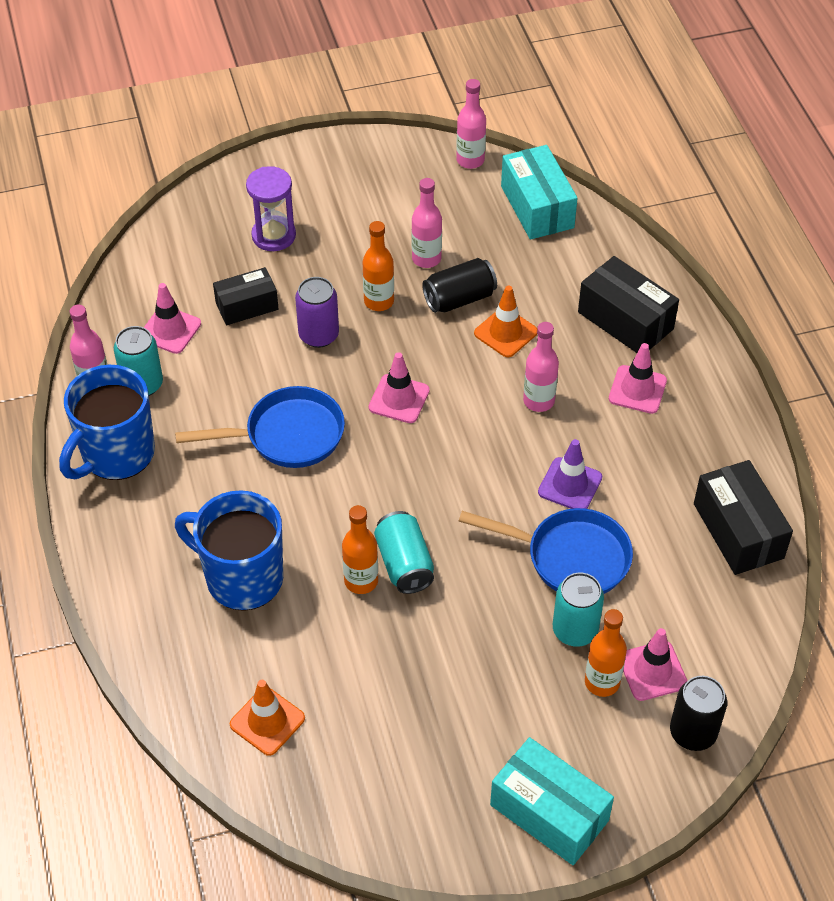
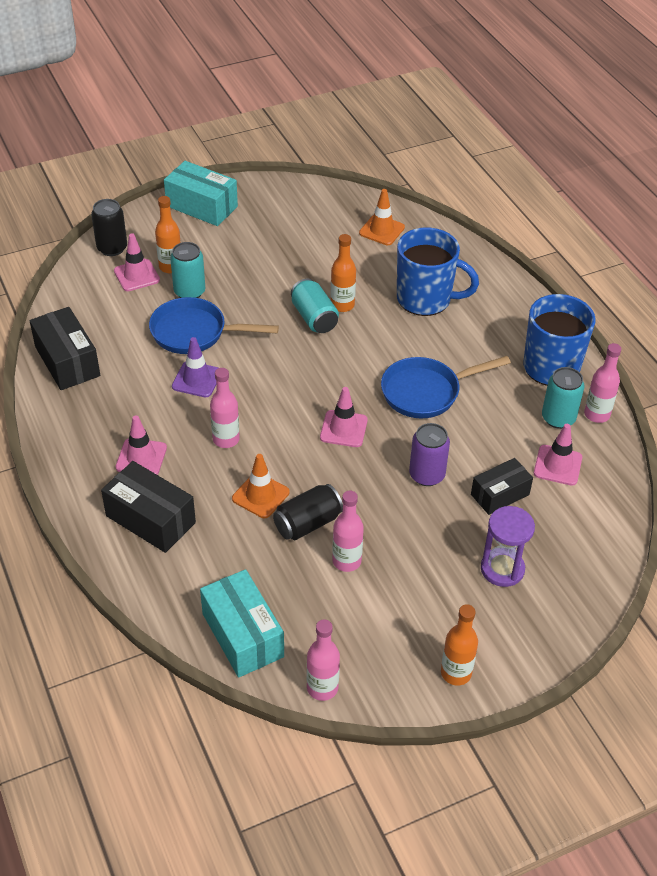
camera: 170 degrees right, 5 degrees down
(379, 301) = (382, 512): orange bottle -> orange bottle (456, 673)

